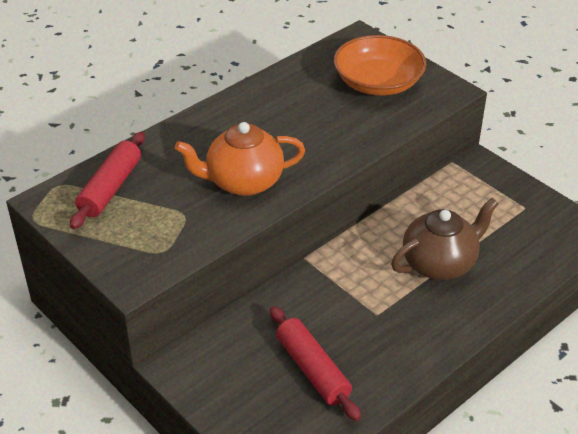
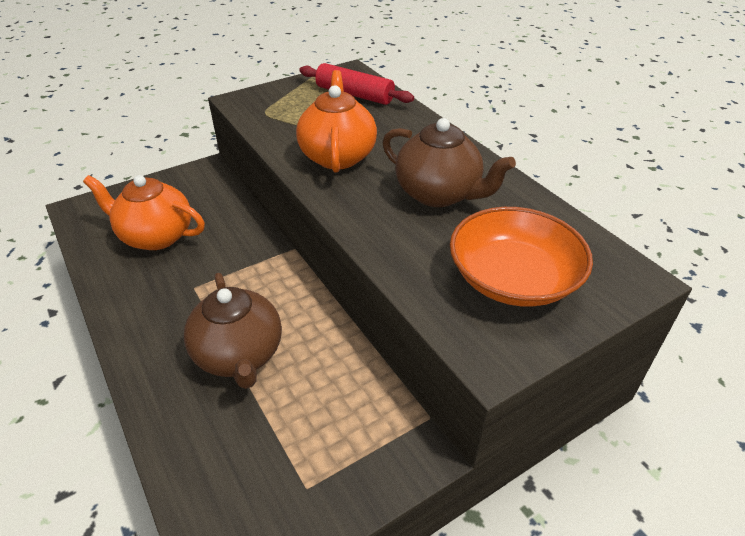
camera: 100 degrees right, 0 degrees up
(289, 118) = (439, 194): none -> brown teapot
(312, 370) = (156, 236): red rolling pin -> orange teapot

